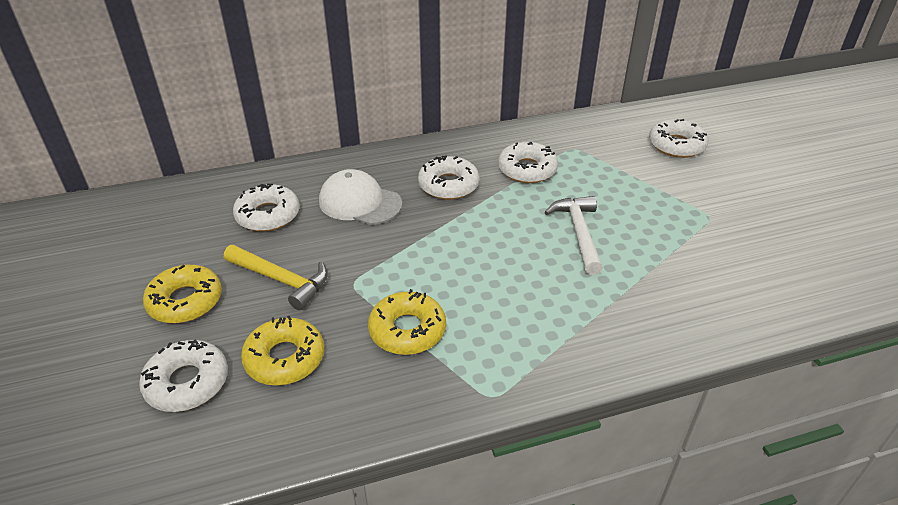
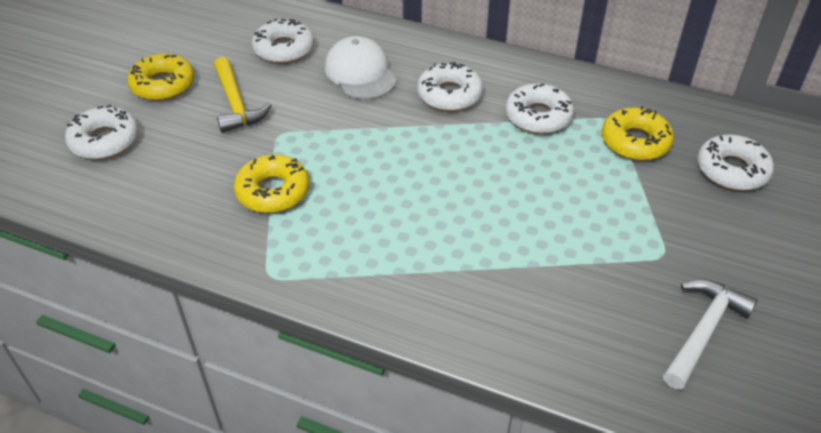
camera: 40 degrees right, 5 degrees up
(285, 358) = (174, 161): yellow donut -> yellow donut (635, 142)
(578, 233) = (508, 196): white hammer -> white hammer (703, 331)

